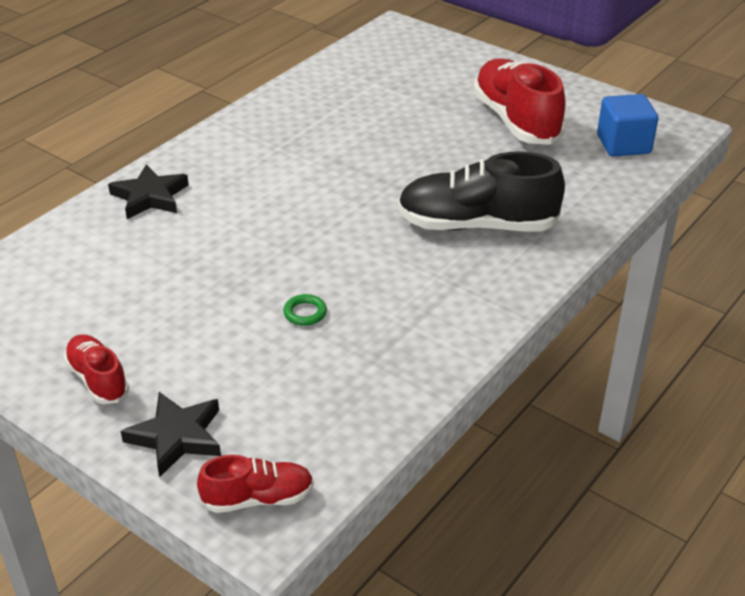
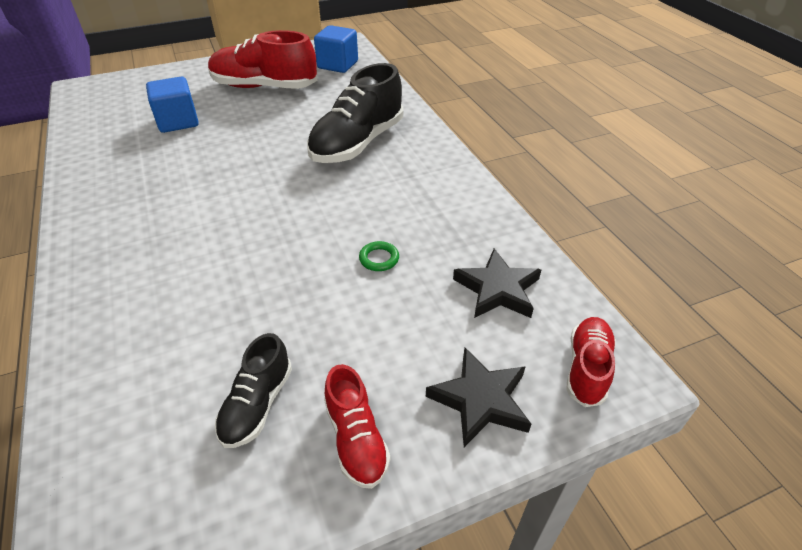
camera: 60 degrees left, 5 degrees up
(98, 379) = (356, 439): red shoe -> red shoe turned 105 degrees counterclockwise
(99, 316) = (257, 404): none -> black shoe
(150, 196) = (110, 300): black star -> black star (497, 289)
(398, 105) = (178, 122): none -> blue cube

